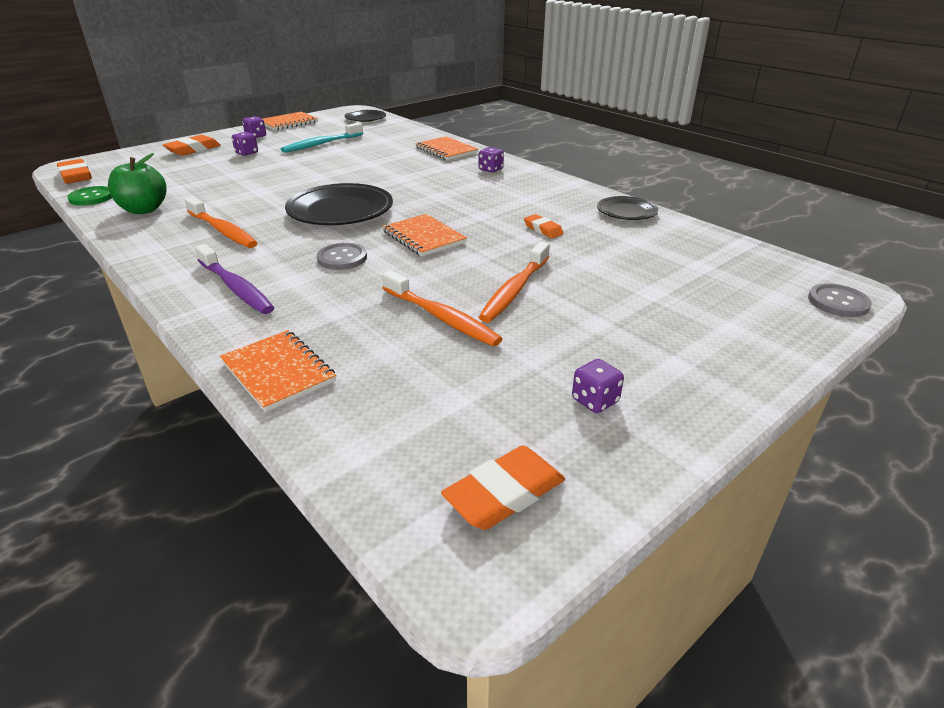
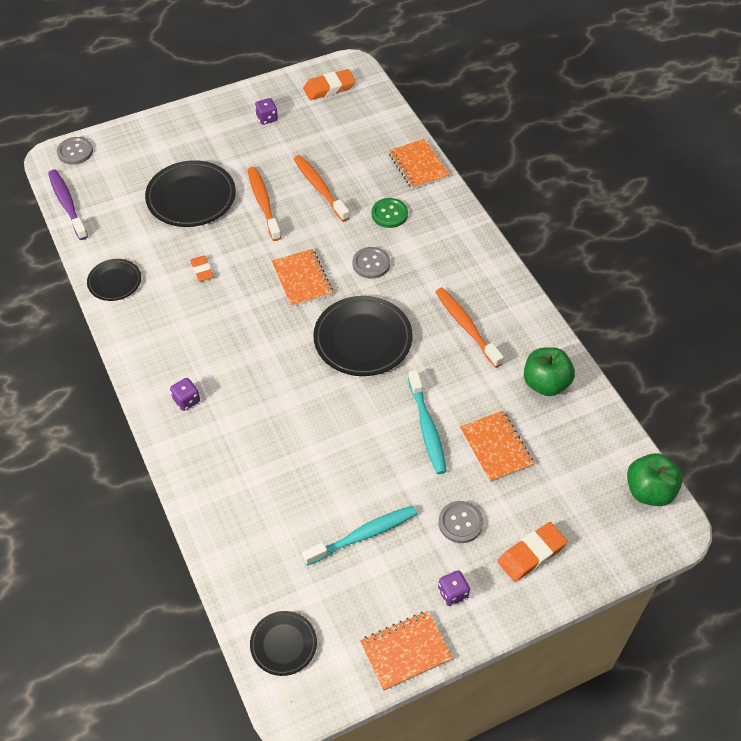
camera: 165 degrees left, 20 degrees up
(76, 176) = (649, 491): orange eraser -> green apple
(91, 197) = (607, 424): green button -> green button (389, 214)
(236, 288) = (447, 244): purple toothbrush -> purple toothbrush (67, 204)
(247, 153) = (460, 523): purple dice -> grey button
(271, 180) = (427, 428): none -> turquoise toothbrush
(446, 150) = (212, 472): orange notebook -> orange notebook (496, 447)
(514, 290) = (263, 203): orange toothbrush -> orange toothbrush turned 60 degrees counterclockwise
(617, 281) = (191, 198): none -> black plate

